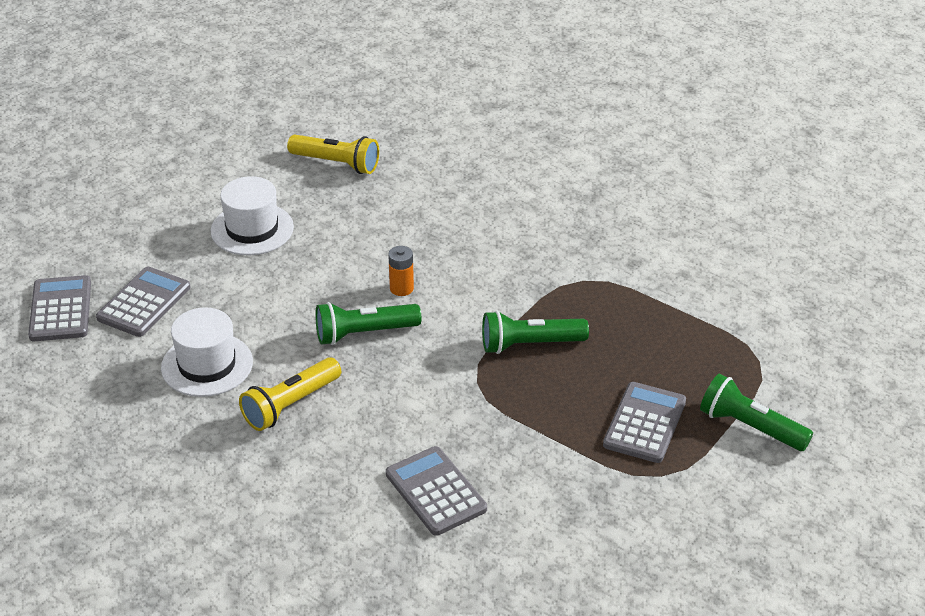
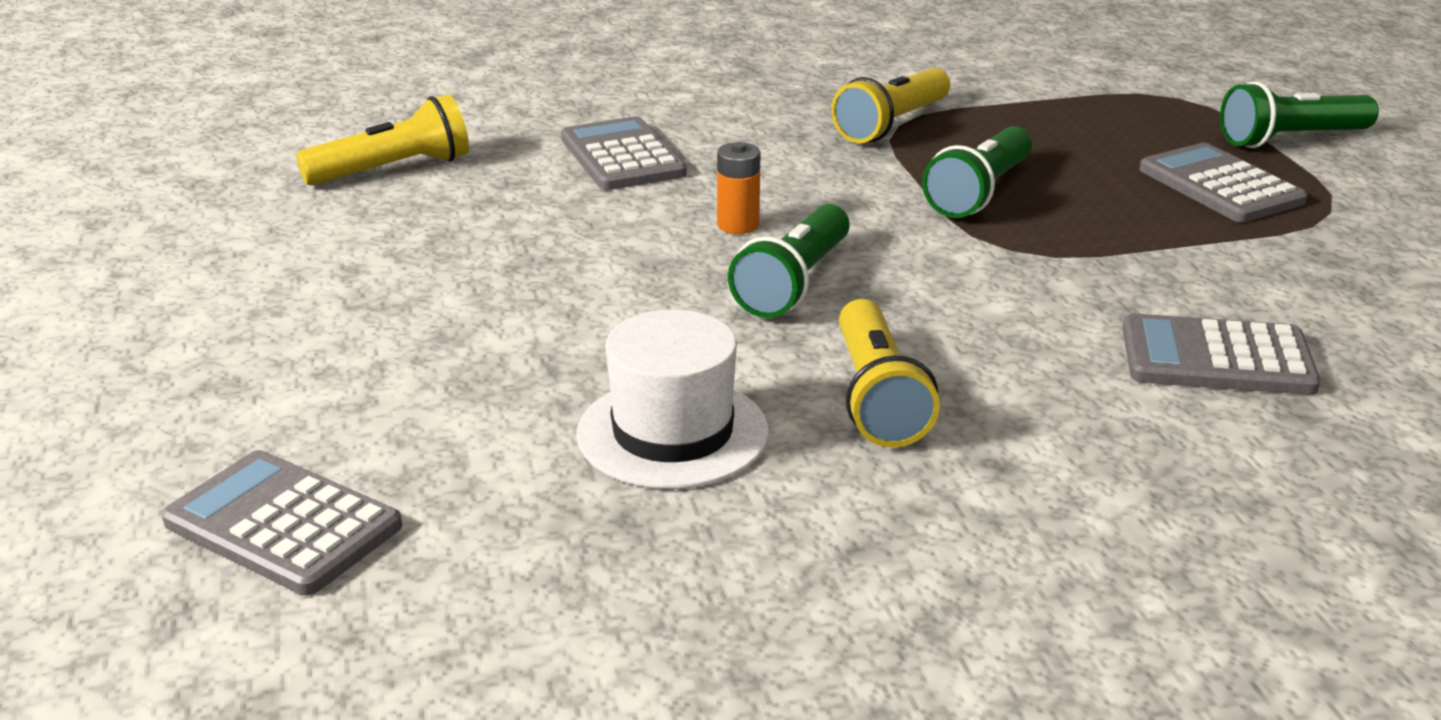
camera: 50 degrees left, 10 degrees down
(144, 303) = (418, 431): grey calculator -> grey calculator (622, 156)
(252, 229) = (413, 276): white hat -> none
(579, 278) = (892, 124): none -> yellow flashlight

